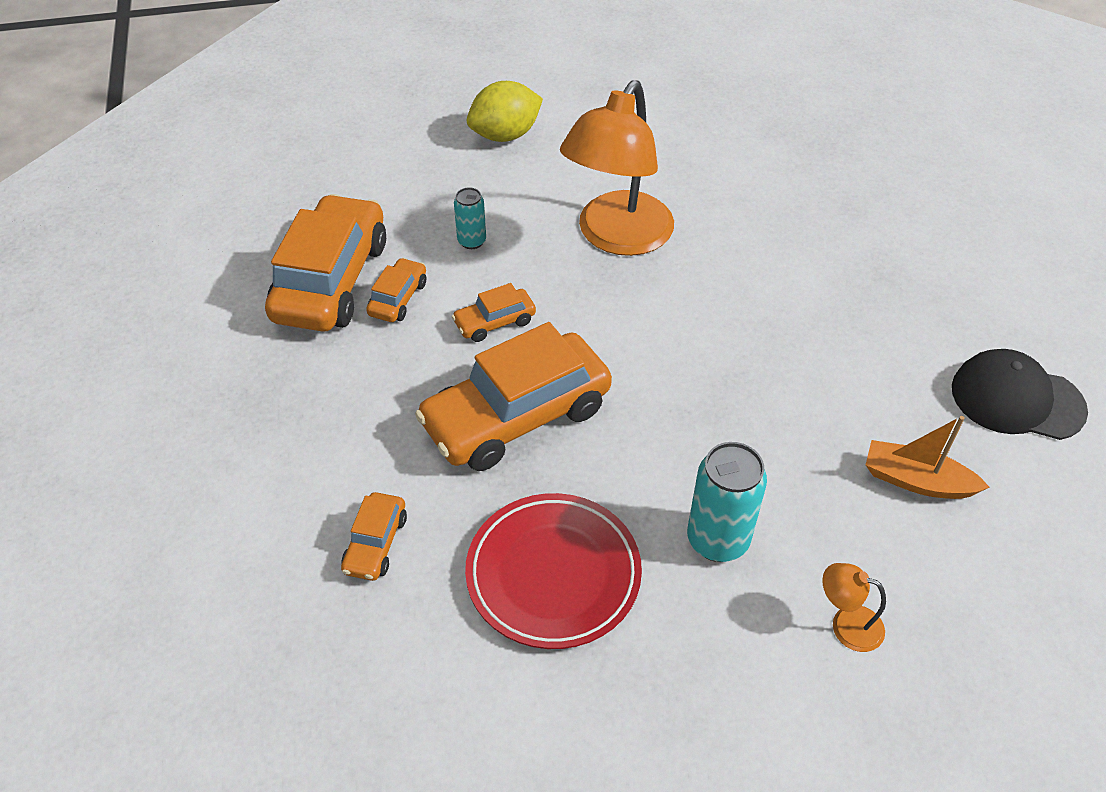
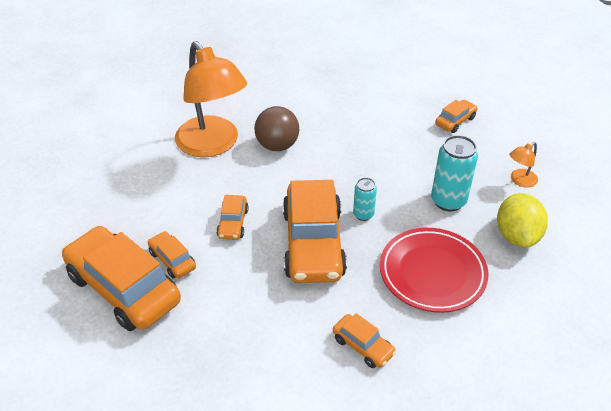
camera: 60 degrees left, 5 degrees down
(471, 241) = (156, 206): turquoise can -> turquoise can (363, 214)
(505, 135) = (77, 153): yellow lemon -> yellow lemon (516, 235)
(670, 298) = (277, 145): none -> brown ball
(917, 481) = (455, 121): orange boat -> orange car
(1017, 399) = (430, 71): black cap -> none

